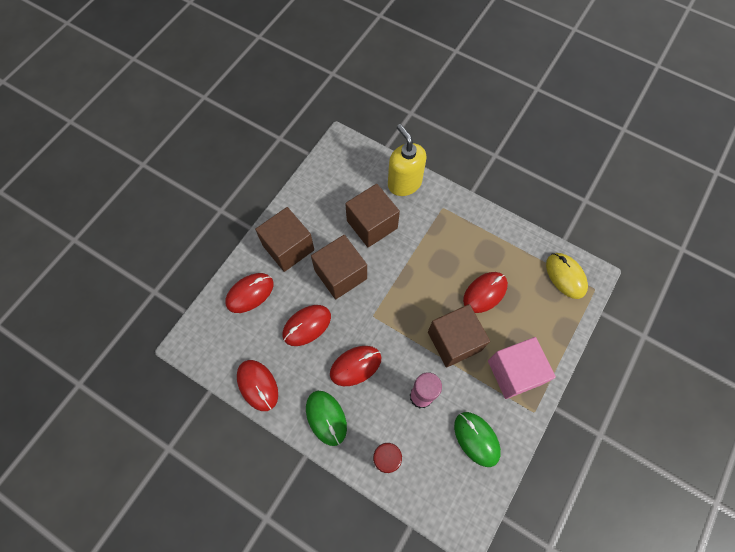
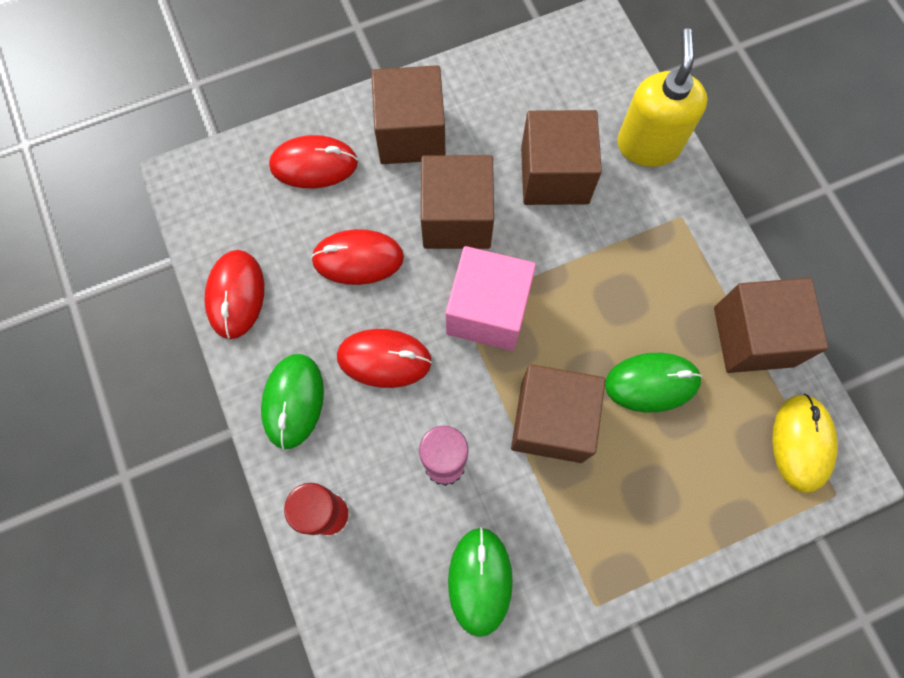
camera: 35 degrees right, 5 degrees up
(485, 293) = (652, 383): red mouse -> green mouse
(512, 242) = (753, 336): none -> brown cube
(514, 372) = (609, 528): pink cube -> pink cube (487, 311)

